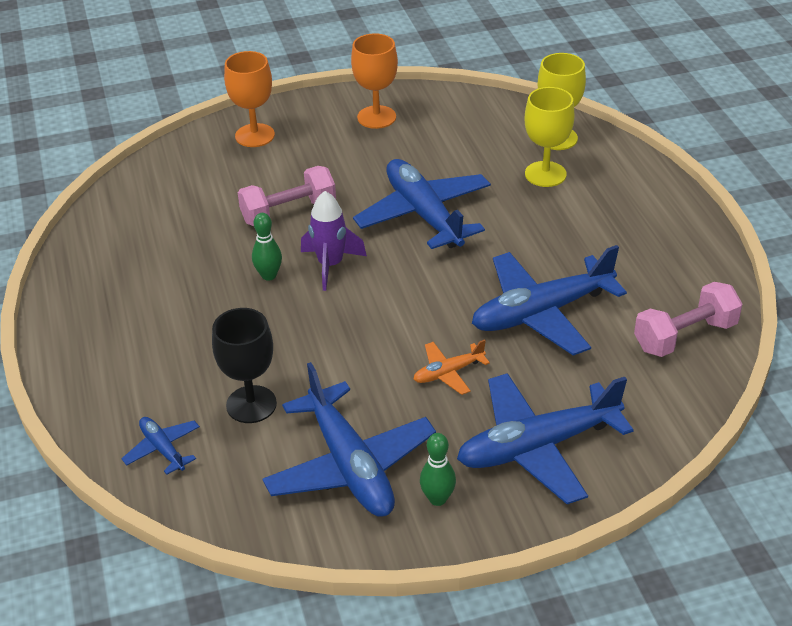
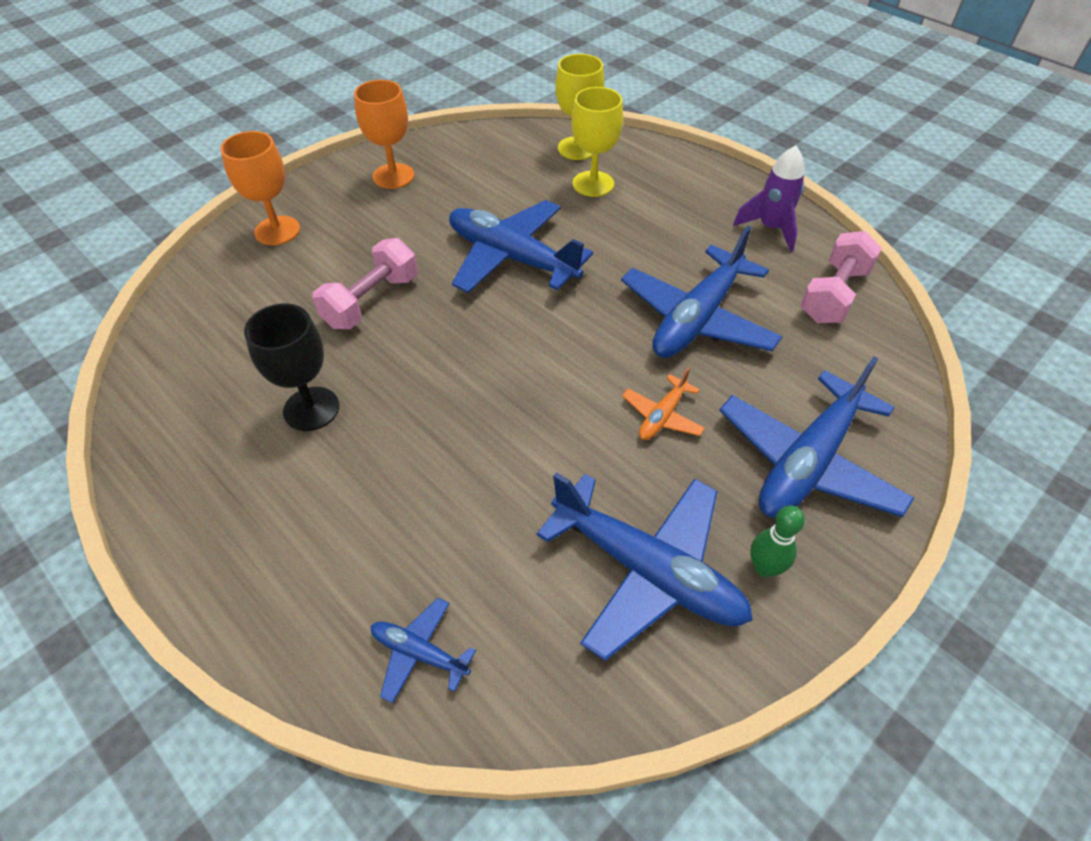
camera: 30 degrees left, 10 degrees up
(251, 404) = (485, 543): black goblet -> black goblet (311, 409)
(269, 275) = (398, 379): green bowling pin -> none
(330, 265) = (456, 343): purple rocket -> purple rocket (770, 228)

